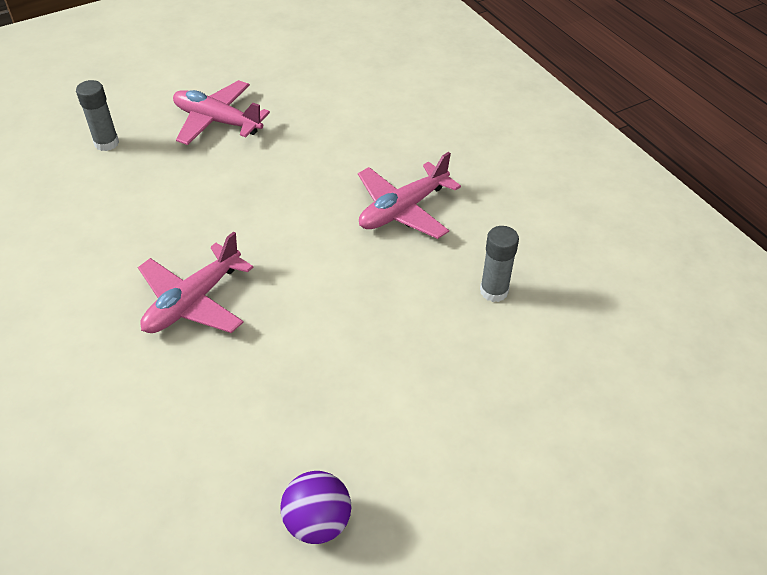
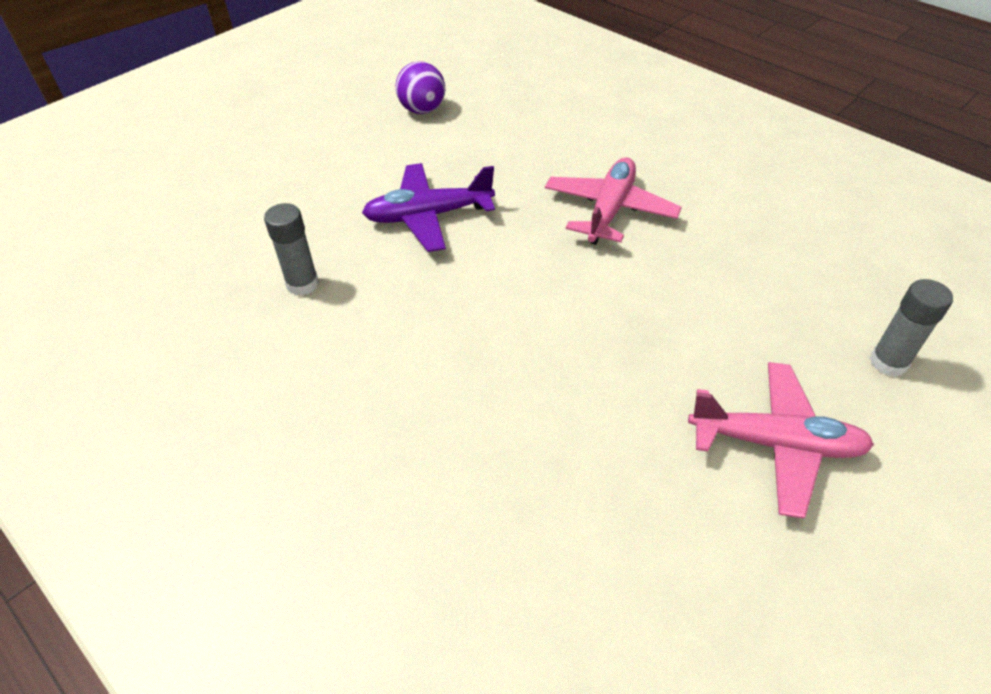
camera: 165 degrees right, 0 degrees up
(365, 337) = (428, 216): none -> purple plane
(403, 209) = (429, 358): pink plane -> none

